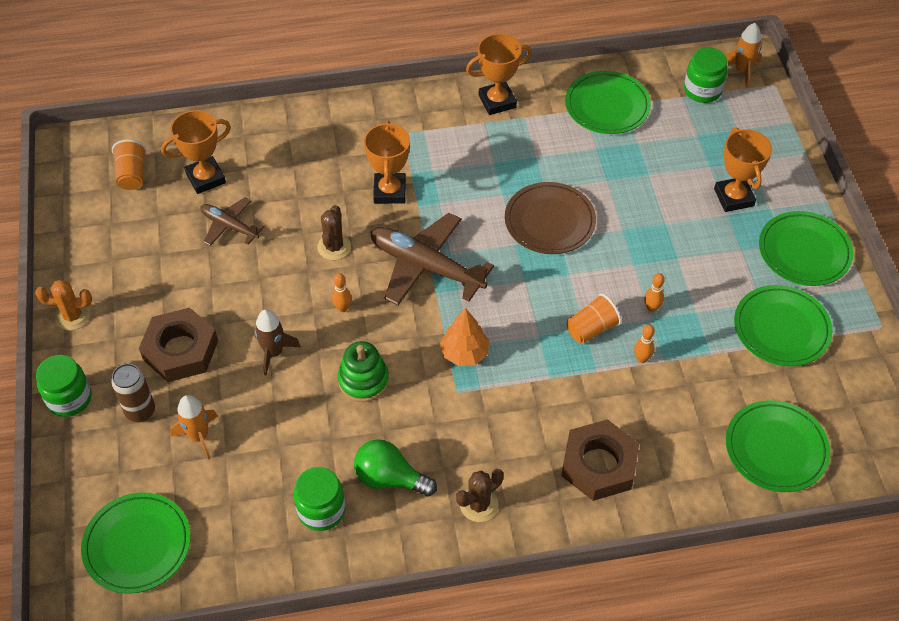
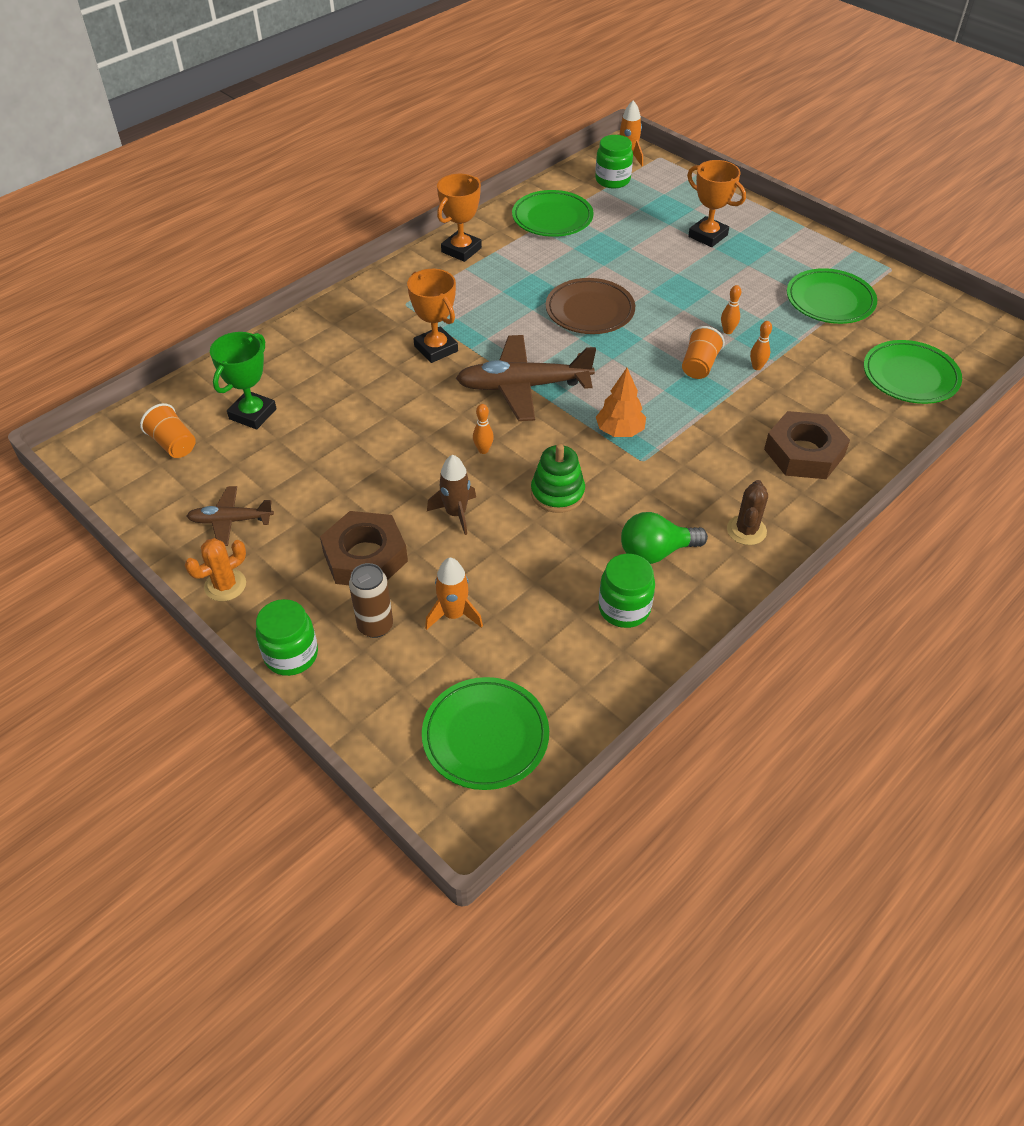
camera: 35 degrees left, 5 degrees down
(205, 178) = (253, 414): orange trophy -> green trophy
(229, 226) = (314, 439): brown plane -> brown plane (230, 521)
(334, 247) = (428, 410): brown cactus -> none
(804, 252) = (792, 247): green plate -> none

